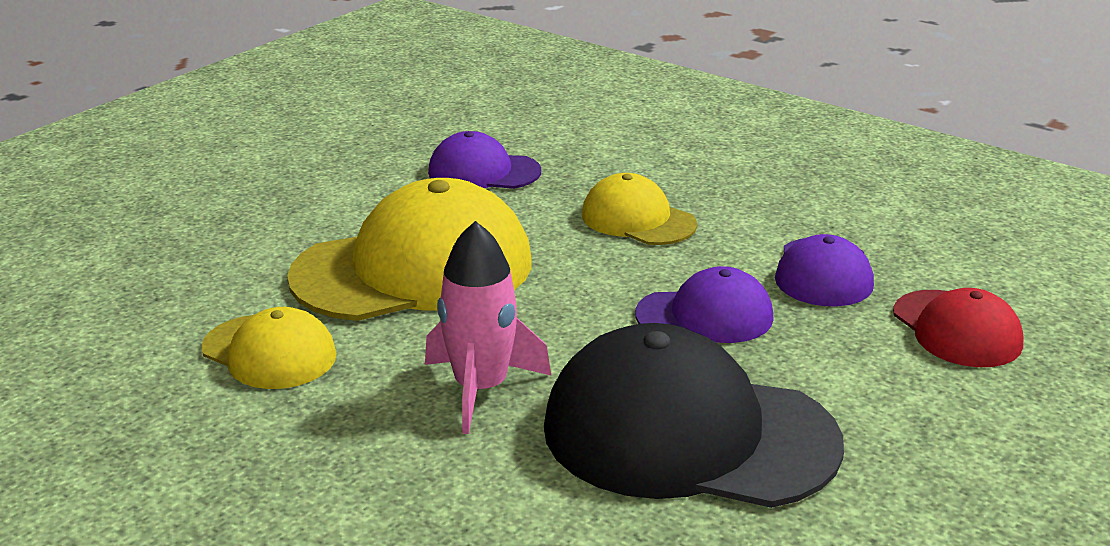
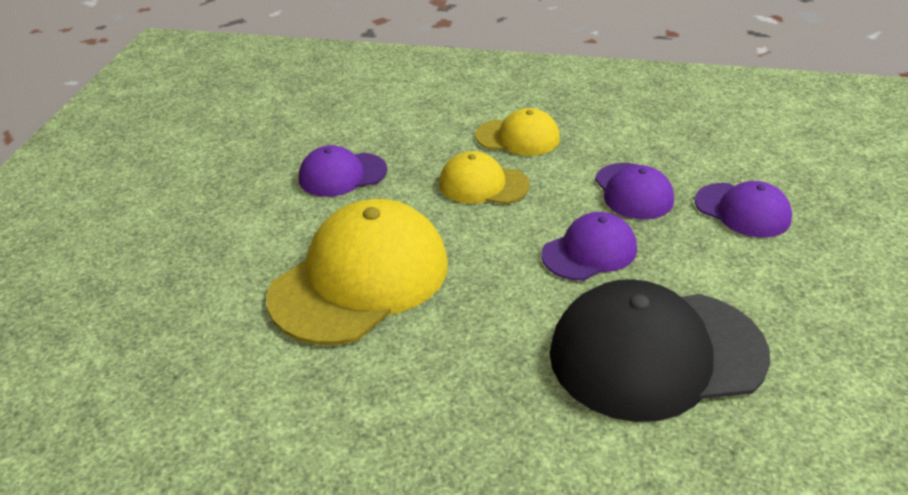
camera: 25 degrees left, 10 degrees up
(269, 352) = (311, 394): yellow cap -> yellow cap (518, 137)
(480, 389) = (493, 369): pink rocket -> none
(957, 329) = (742, 210): red cap -> purple cap

